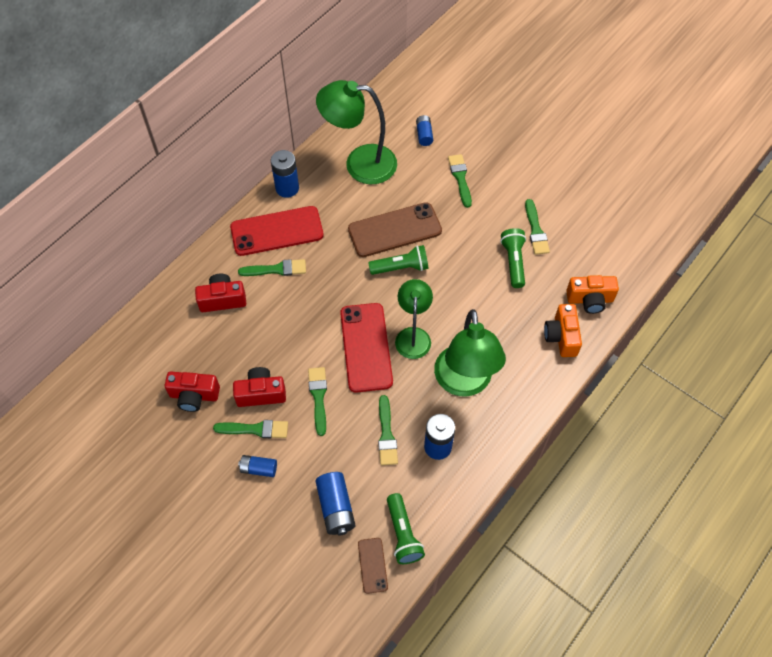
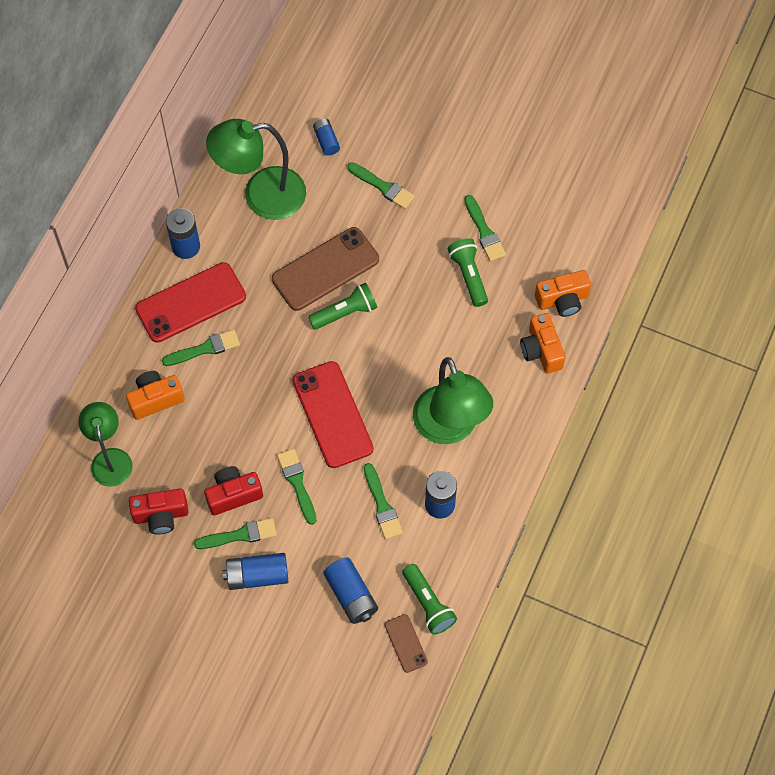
camera: 15 degrees left, 5 degrees up
(222, 299) = (155, 399): red camera -> orange camera
(258, 469) = (257, 576): blue battery -> blue battery, size x1.59
(413, 335) = (380, 389): green lamp -> green lamp (110, 458)
(460, 178) = (383, 187): green brush -> green brush turned 150 degrees clockwise

